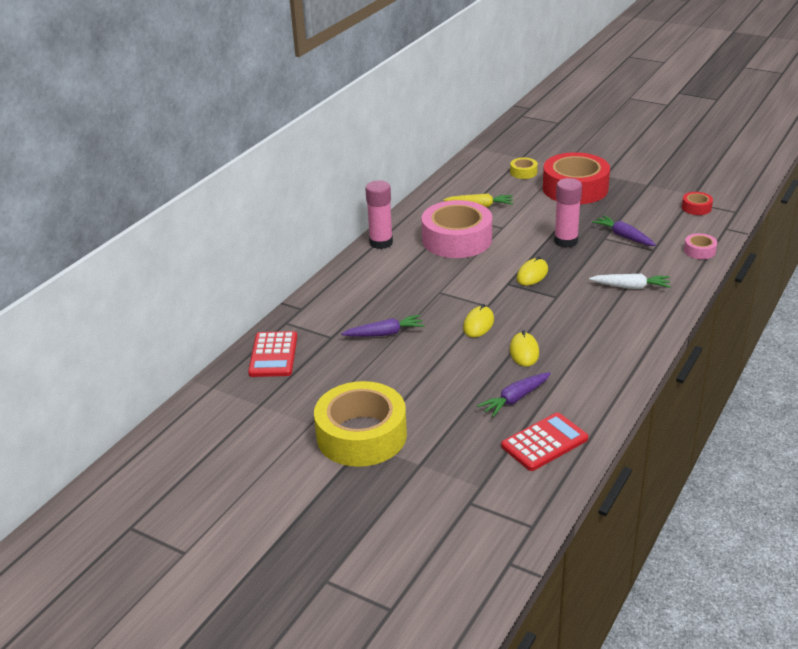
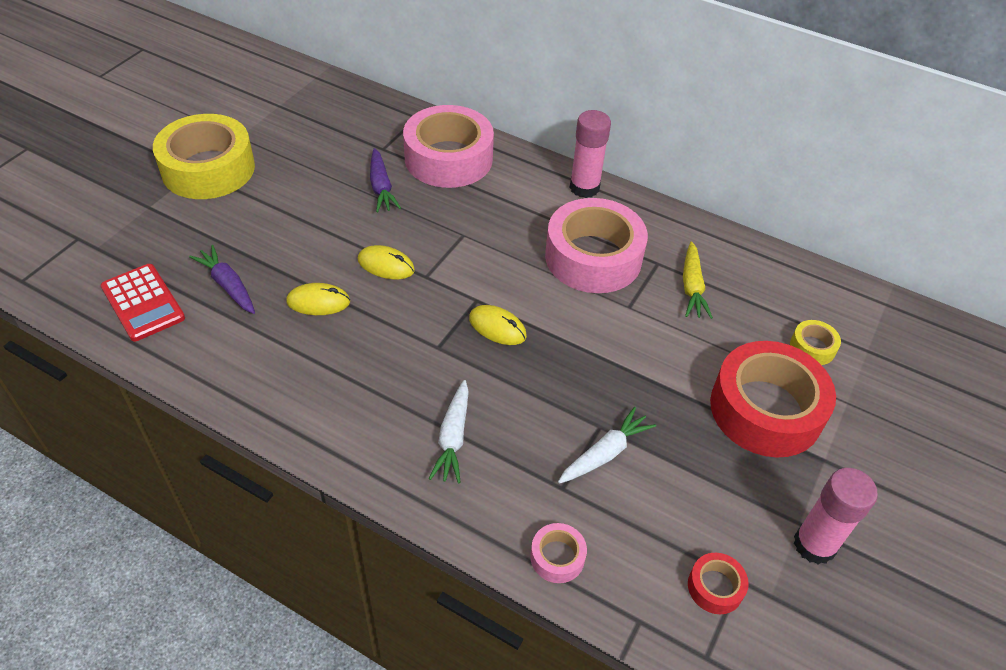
camera: 85 degrees right, 15 degrees up
(273, 355) = (358, 111): red calculator -> none
(345, 303) = (448, 158): none -> pink tape
(566, 241) = (589, 376): pink glue stick -> pink glue stick (814, 545)
(624, 236) = (605, 453): purple carrot -> white carrot

